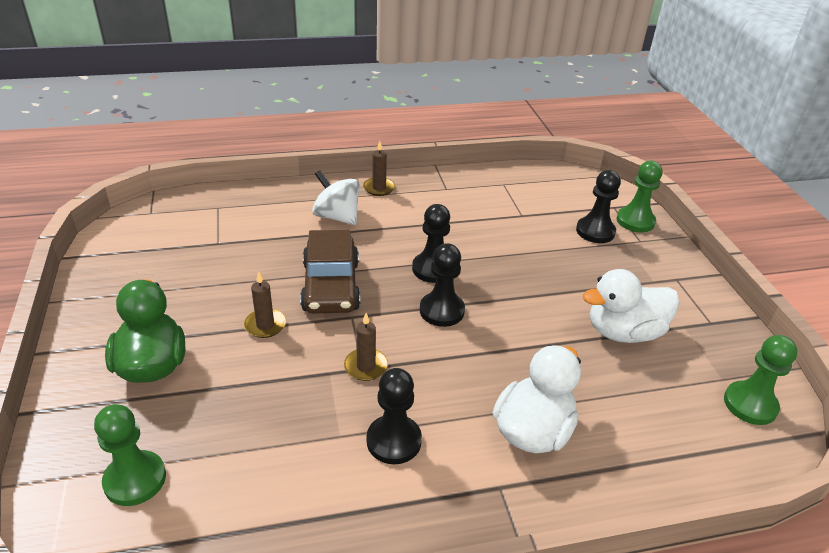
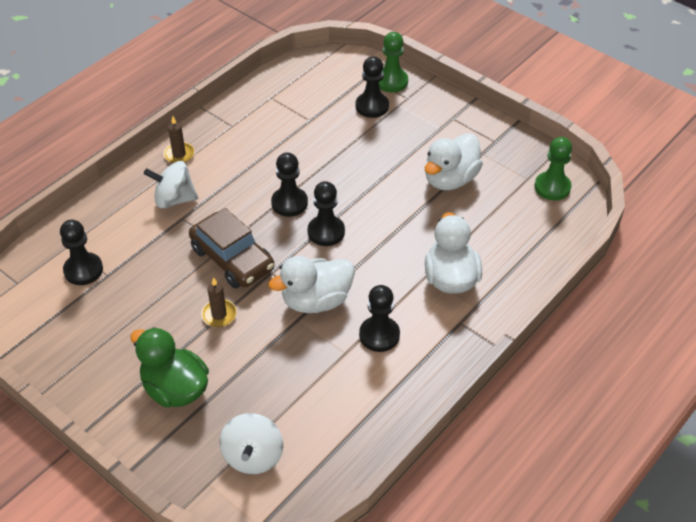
camera: 35 degrees left, 10 degrees up
(135, 479) = (253, 456): green pawn -> white spinning top
(206, 229) = (83, 270): none -> black pawn
(366, 366) = (316, 301): brown candle -> white duck

